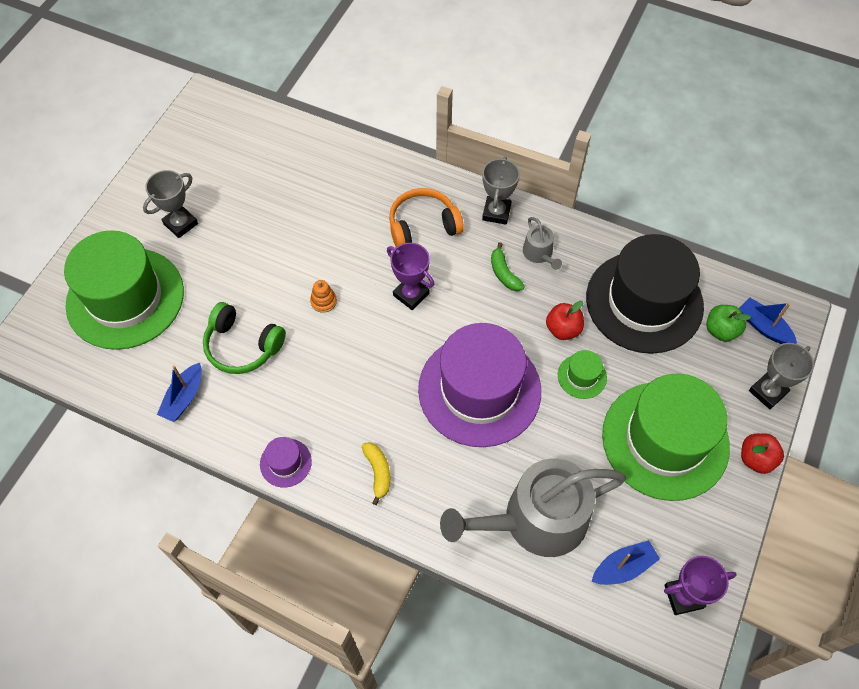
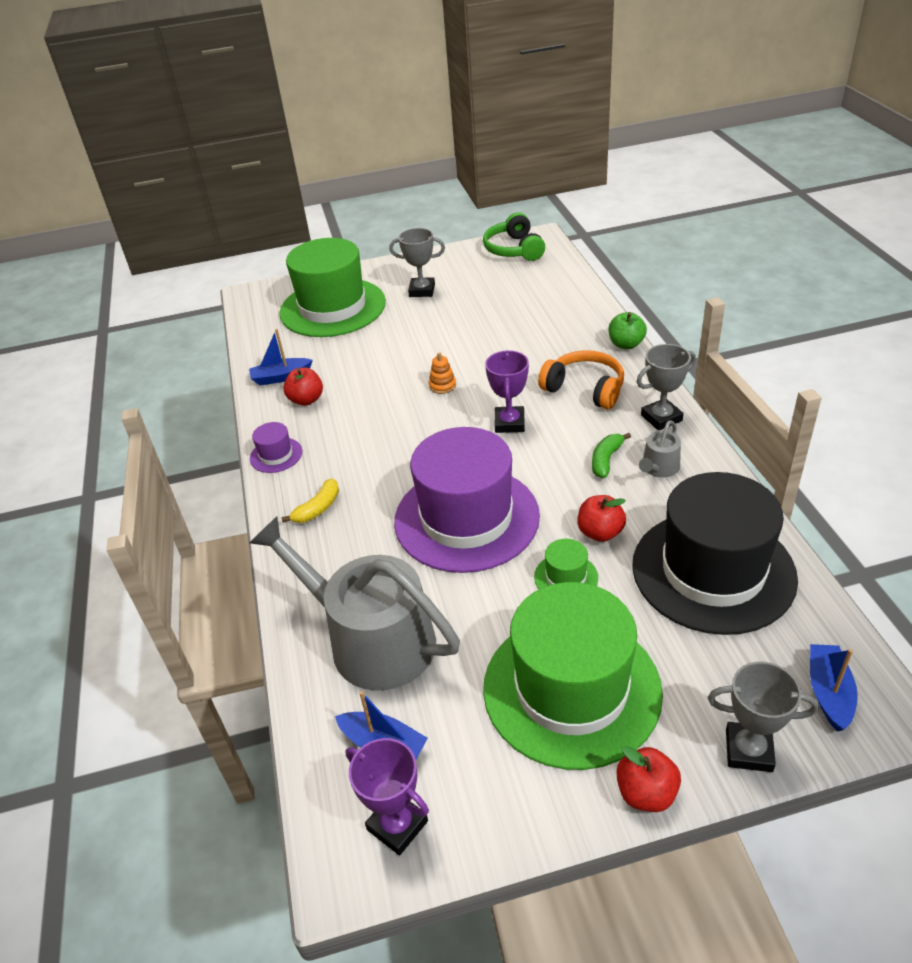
camera: 55 degrees right, 20 degrees down
(237, 399) = (306, 400): none -> red apple
(242, 346) = (355, 375): green headphones -> green headphones (514, 249)
(721, 330) = (768, 655): green apple -> green apple (626, 344)

